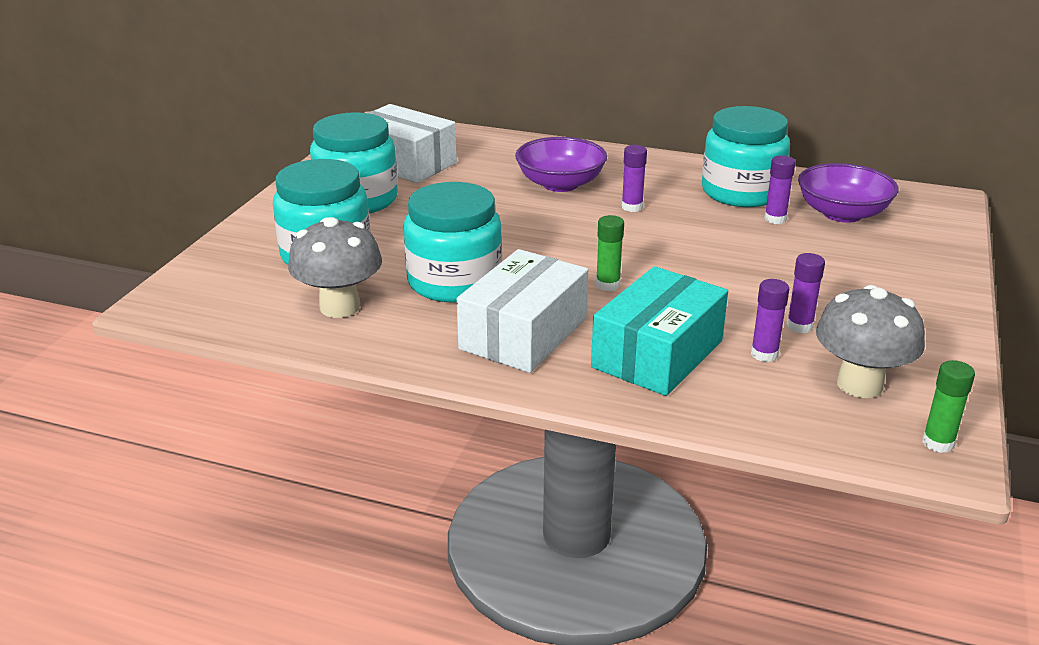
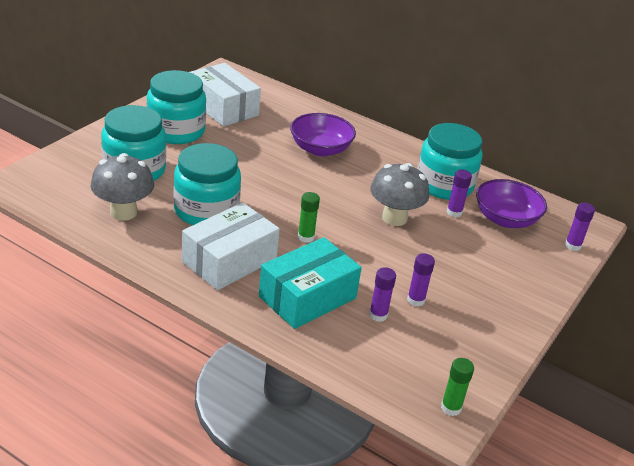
camera: 10 degrees right, 5 degrees up
(632, 207) = (359, 179): purple glue stick -> purple glue stick (573, 246)
(859, 385) = (427, 353): grey mushroom -> grey mushroom (394, 218)

